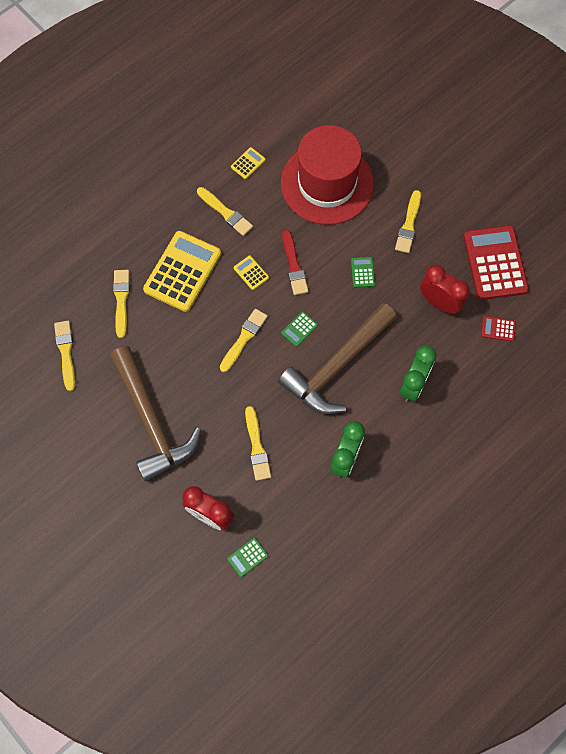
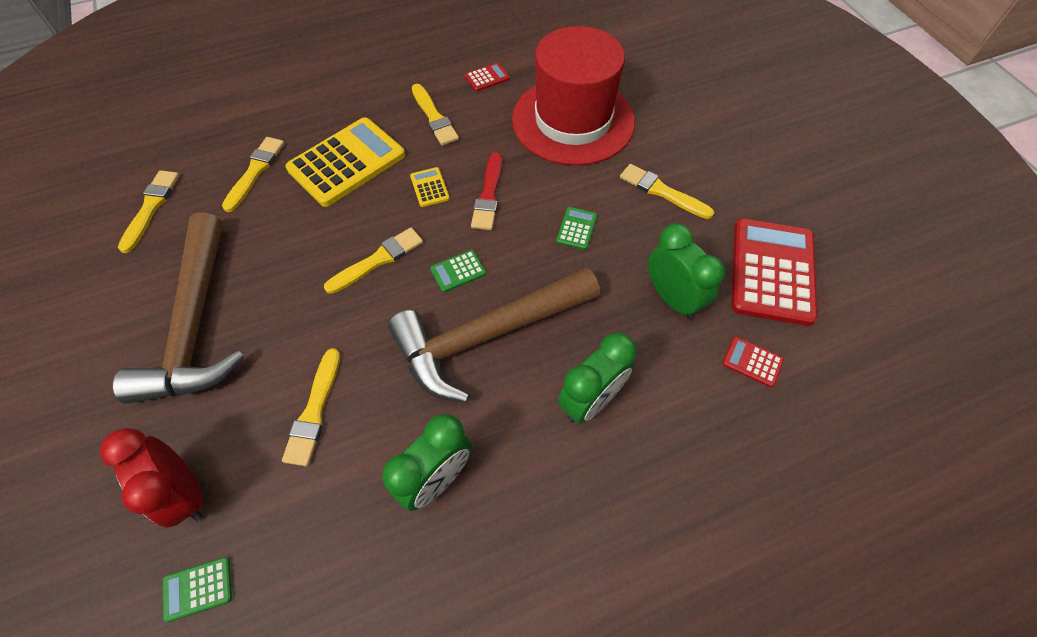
camera: 20 degrees right, 10 degrees down
(248, 163) = (487, 77): yellow calculator -> red calculator
(408, 225) = (662, 191): yellow brush -> yellow brush turned 90 degrees clockwise
(439, 302) = (672, 298): red clock -> green clock

